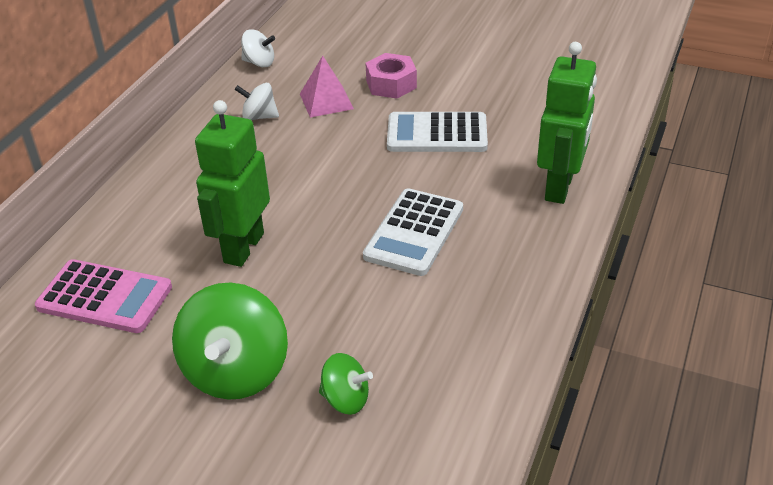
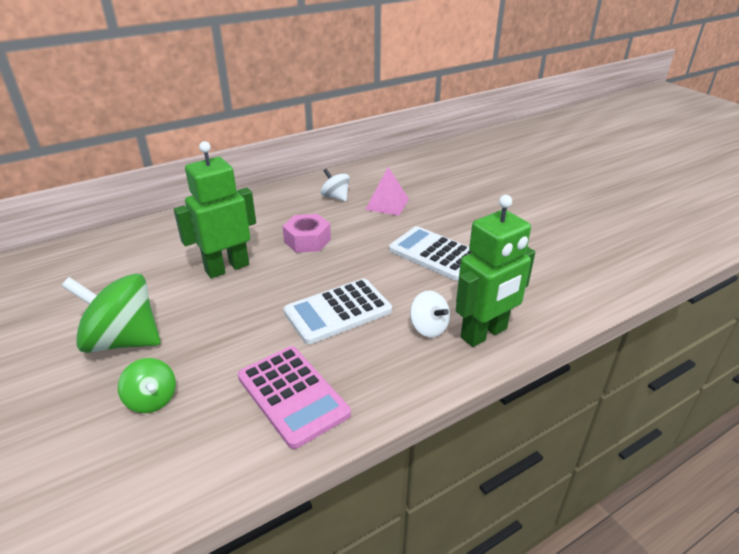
camera: 35 degrees right, 5 degrees down
(104, 297) = (125, 259): pink calculator -> pink calculator (292, 395)
(236, 371) = (123, 340): green spinning top -> green spinning top turned 60 degrees clockwise
(259, 63) = (375, 167): white spinning top -> white spinning top (428, 328)
(391, 84) = (442, 210): pink nut -> pink nut (307, 240)

